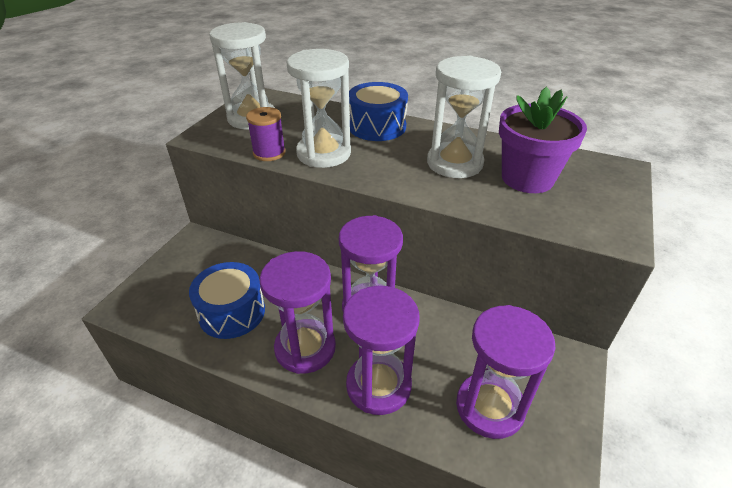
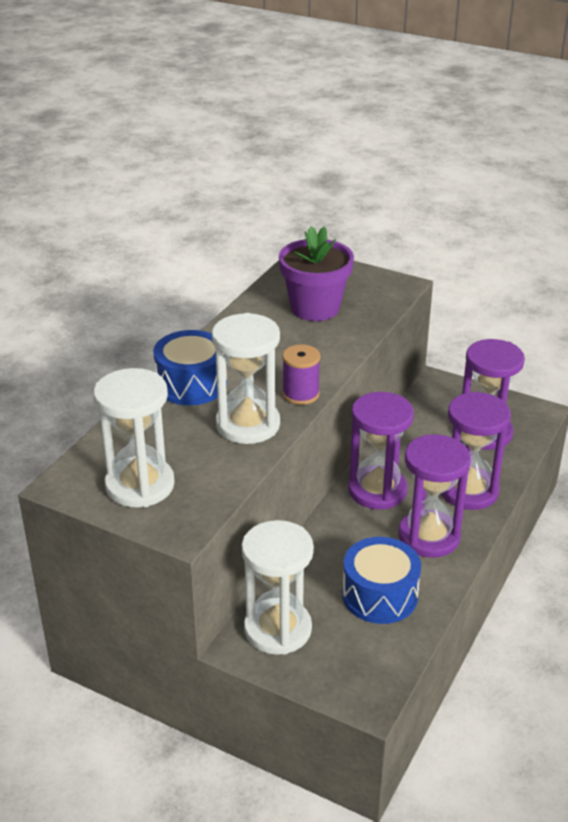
camera: 85 degrees left, 5 degrees down
(269, 153) = (239, 466): purple spool -> purple spool (300, 394)
(454, 163) = (282, 342): white hourglass -> white hourglass (277, 629)

